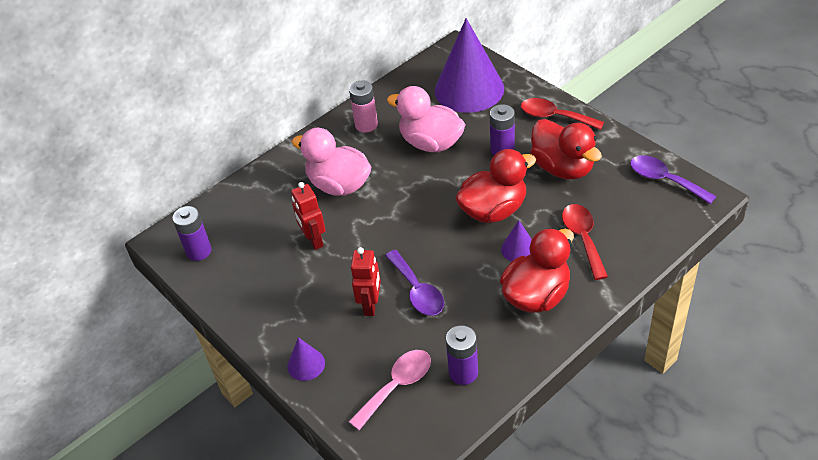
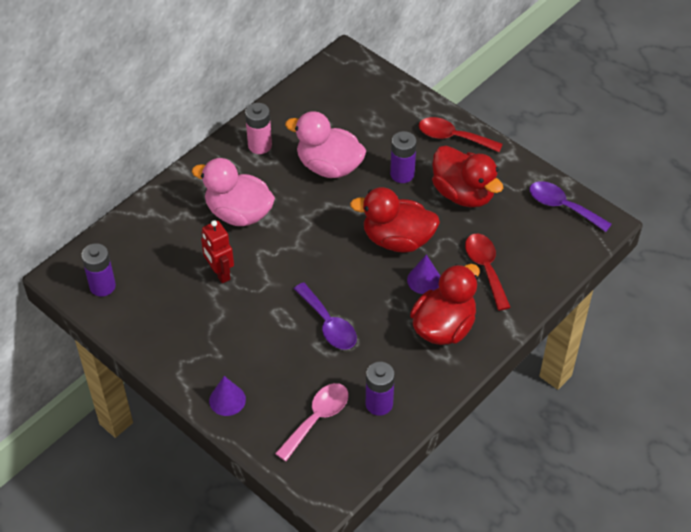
camera: 10 degrees left, 5 degrees up
(371, 305) = (284, 339): red robot -> none
(469, 89) = (363, 105): purple cone -> none
(493, 210) = (397, 239): red duck -> red duck turned 135 degrees counterclockwise

